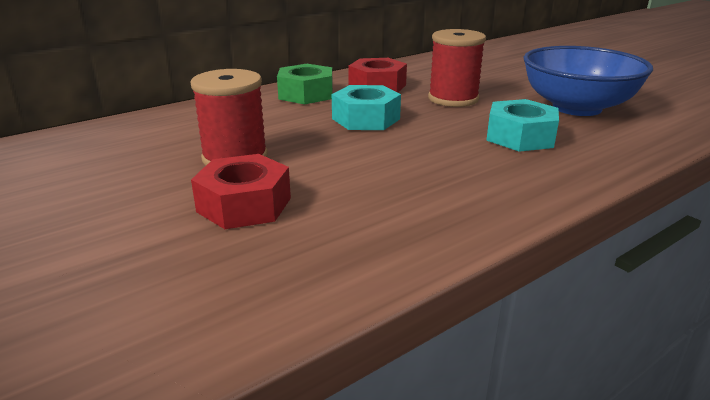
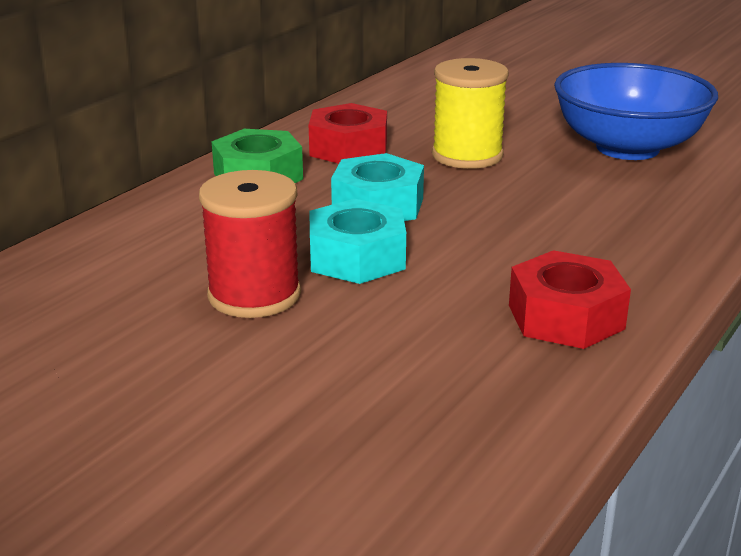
camera: 20 degrees left, 0 degrees up
(244, 205) = (332, 359): red nut -> red nut (566, 317)
(453, 99) = (467, 155): red spool -> yellow spool
(520, 137) = (590, 203): turquoise nut -> turquoise nut (357, 257)

